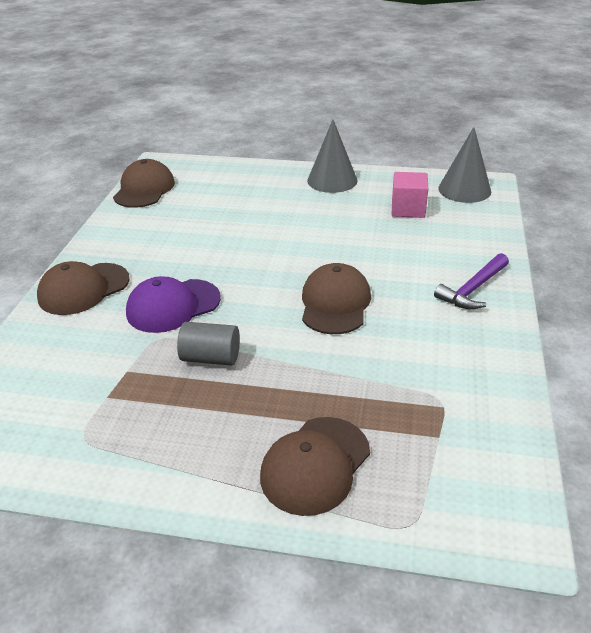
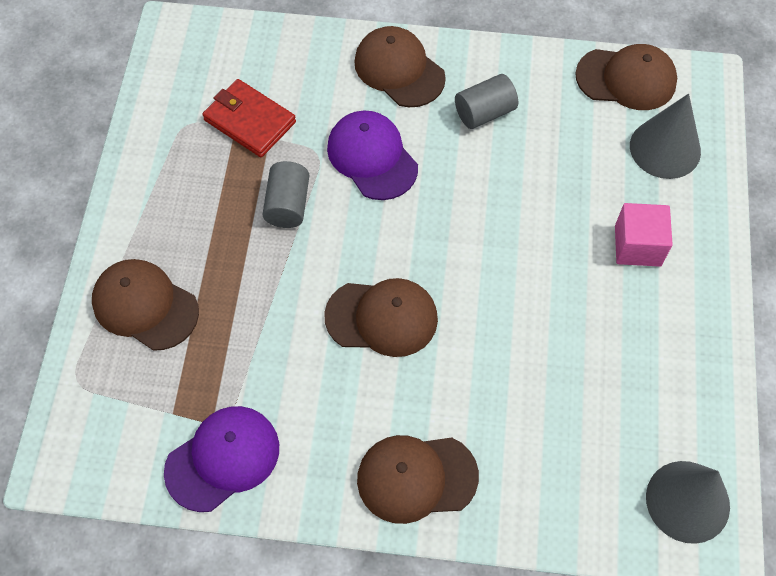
camera: 85 degrees right, 25 degrees up
(100, 386) = (249, 121): none -> red wallet
(149, 248) = (484, 112): none -> grey cylinder
(332, 180) = (688, 308): grey cone -> grey cone (665, 148)
(408, 209) = (614, 412): pink cube -> pink cube (637, 246)
(473, 289) = (416, 478): purple hammer -> brown cap
(479, 398) = (223, 459): none -> purple cap

